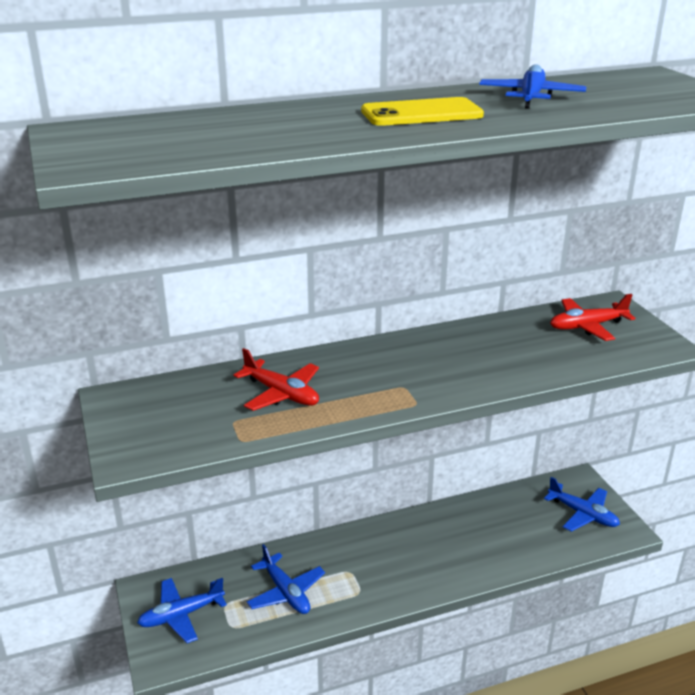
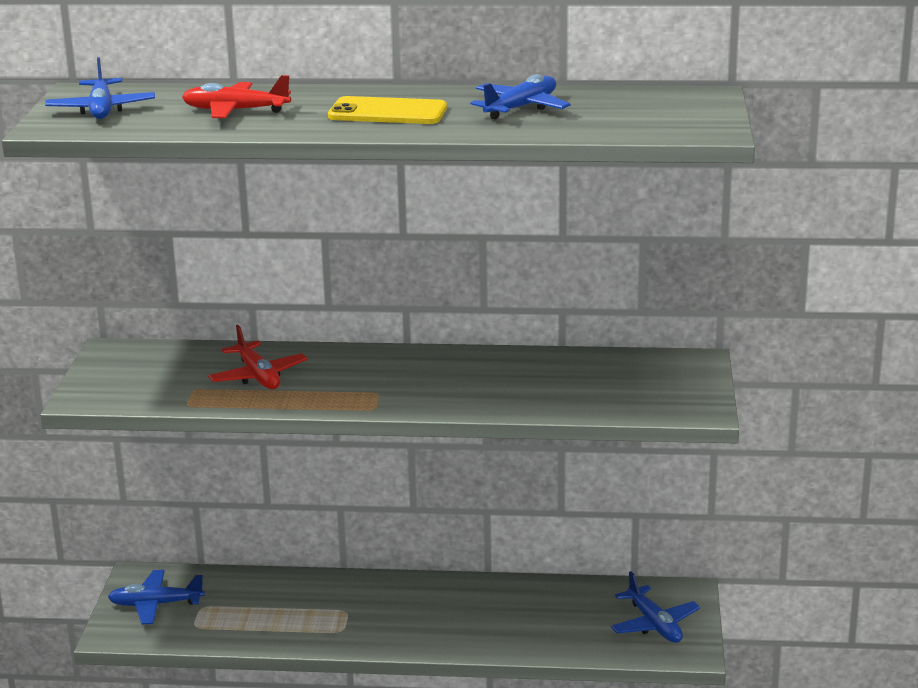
camera: 25 degrees right, 5 degrees down
(286, 592) = (268, 612): blue plane -> blue plane (101, 109)
(587, 326) = (637, 376): red plane -> red plane (235, 111)

